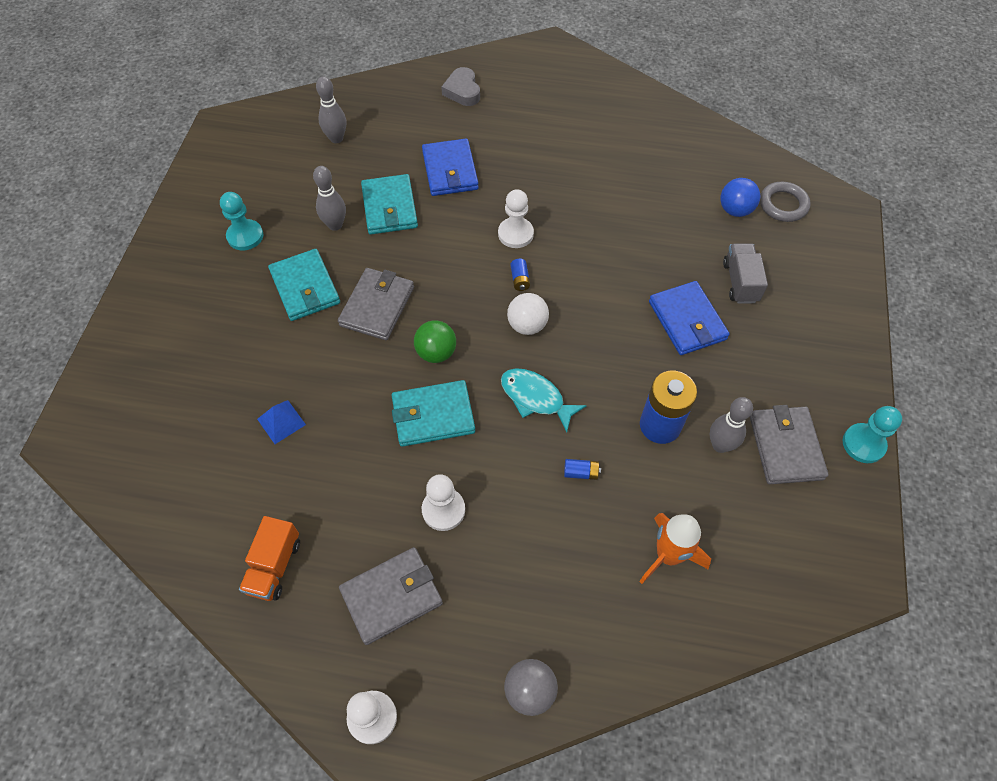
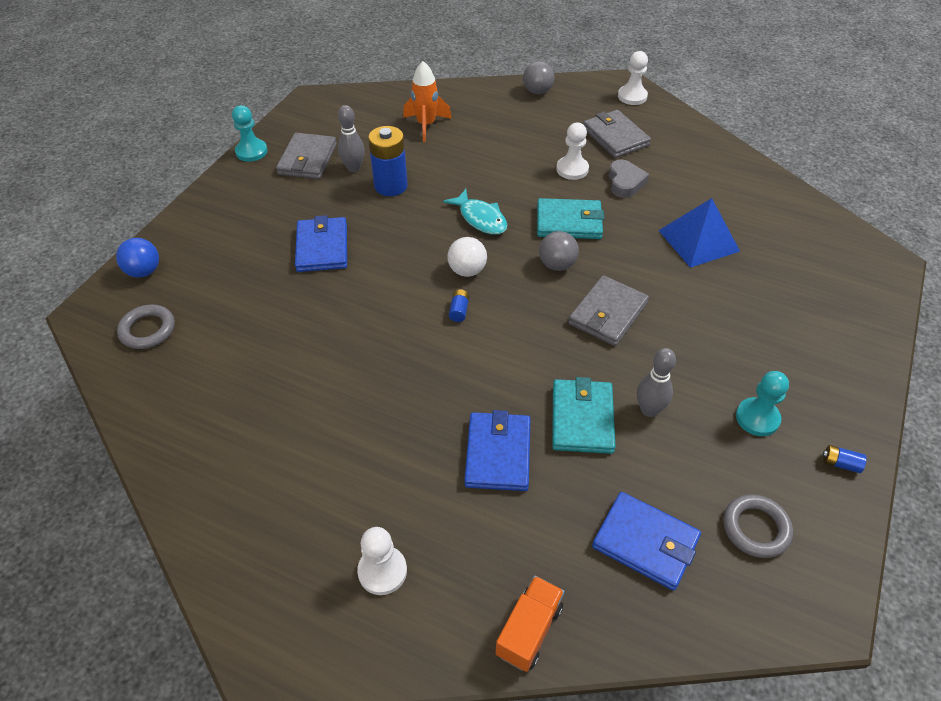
camera: 165 degrees left, 10 degrees down
(258, 160) = (755, 528): none -> grey ring
(274, 566) = (696, 162): orange truck -> orange truck (529, 630)
(281, 421) = (698, 240): blue pyramid -> blue pyramid, size x1.90
(305, 287) = (682, 346): turquoise wallet -> none
(336, 138) = (645, 542): grey bowling pin -> blue wallet
(391, 596) = (615, 137): grey wallet -> grey wallet turned 75 degrees clockwise
(436, 353) = (557, 265): green ball -> grey ball
(462, 91) = (444, 591): grey heart -> grey heart (625, 182)
(515, 234) = (446, 357): white pawn -> white pawn (382, 571)
(581, 472) = (464, 171): blue battery -> blue battery (840, 463)
(735, 210) = (201, 334): blue ball -> blue ball (144, 271)
(740, 282) = (252, 268): grey truck -> none

